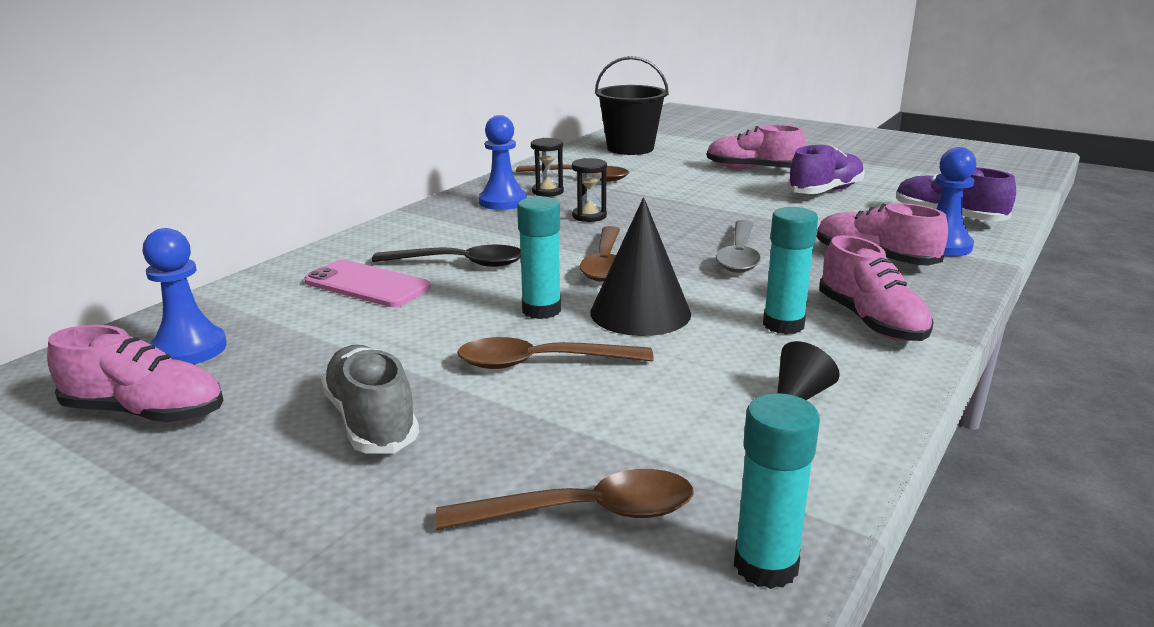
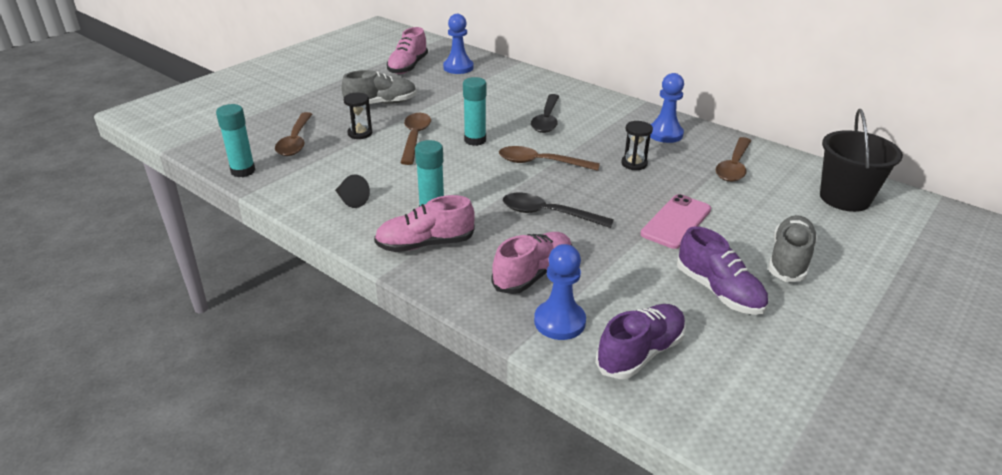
camera: 95 degrees right, 10 degrees up
(367, 285) = (520, 97): pink phone -> pink phone (676, 222)
(548, 191) = (692, 151): black hourglass -> black hourglass (360, 133)
(640, 312) = (463, 168): black cone -> none
(739, 255) = (549, 214): grey spoon -> black spoon
(752, 169) = (789, 260): pink shoe -> grey shoe

